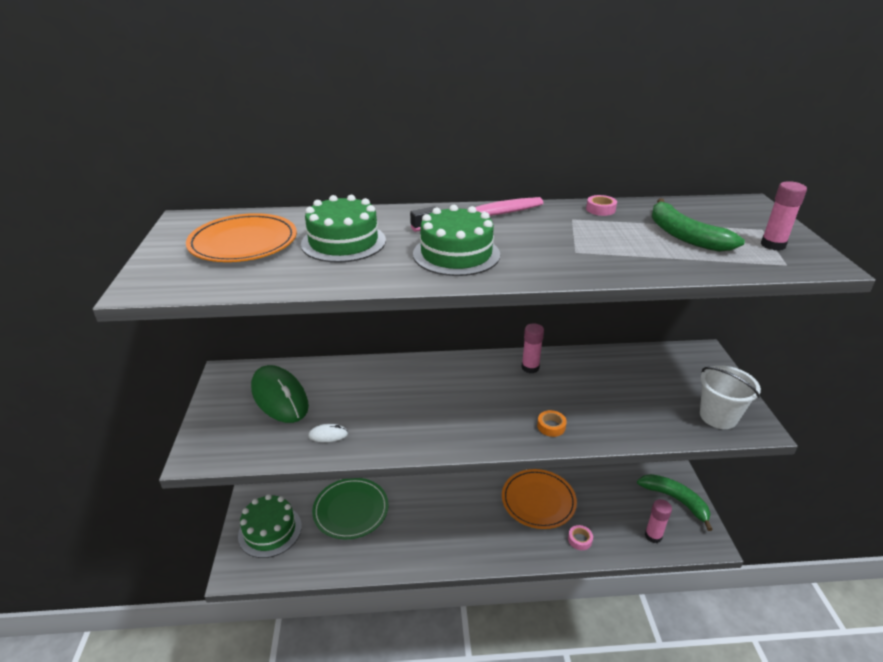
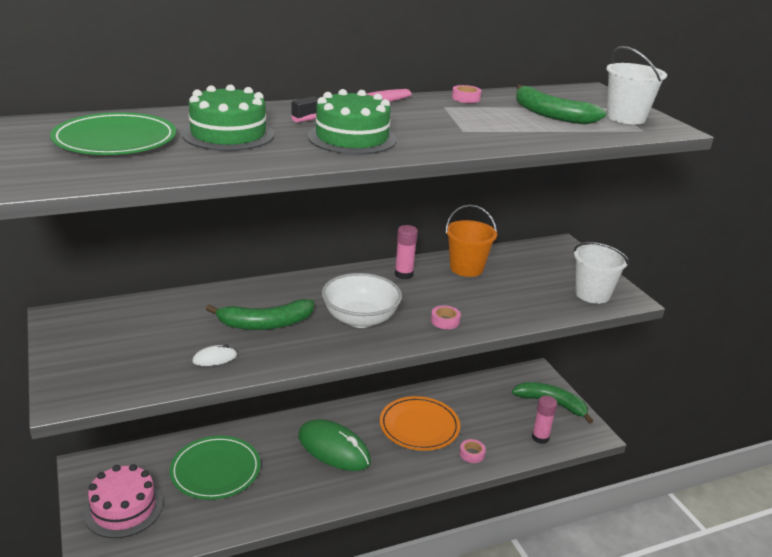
camera: 20 degrees left, 5 degrees down
(243, 242) = (115, 140): orange plate -> green plate
(270, 531) = (123, 508): green cake -> pink cake
(279, 397) = (140, 331): green mouse -> green mouse (333, 449)
(385, 404) = (266, 324): none -> green banana
(471, 412) = (360, 319): none -> white bowl
(551, 426) = (445, 321): orange tape -> pink tape
(594, 368) = (466, 268): none -> orange bucket
(773, 245) = (626, 118): pink glue stick -> white bucket

